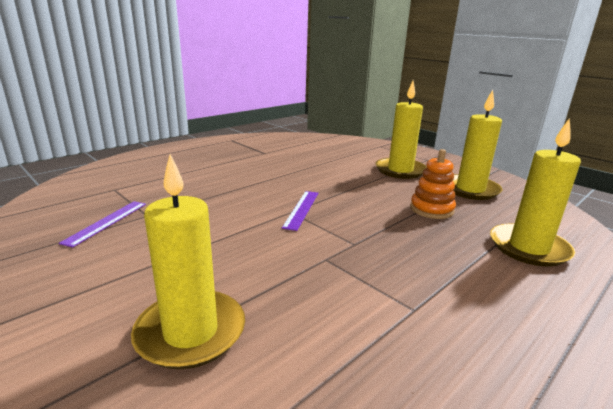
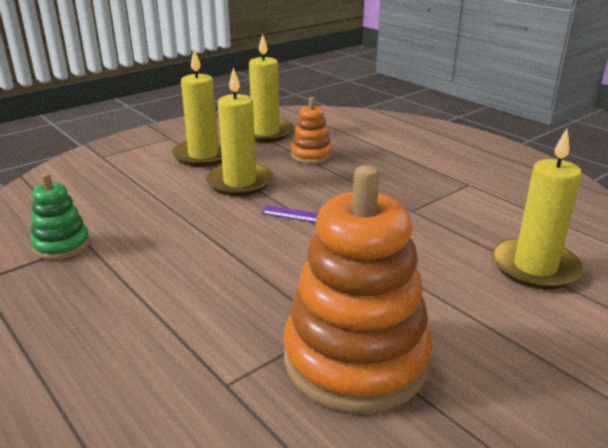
camera: 85 degrees left, 5 degrees up
(106, 222) = (356, 359): purple ruler -> orange stacking toy
(261, 148) = (62, 245): none -> green stacking toy
(529, 248) = (377, 135): yellow candle -> yellow candle (240, 182)

